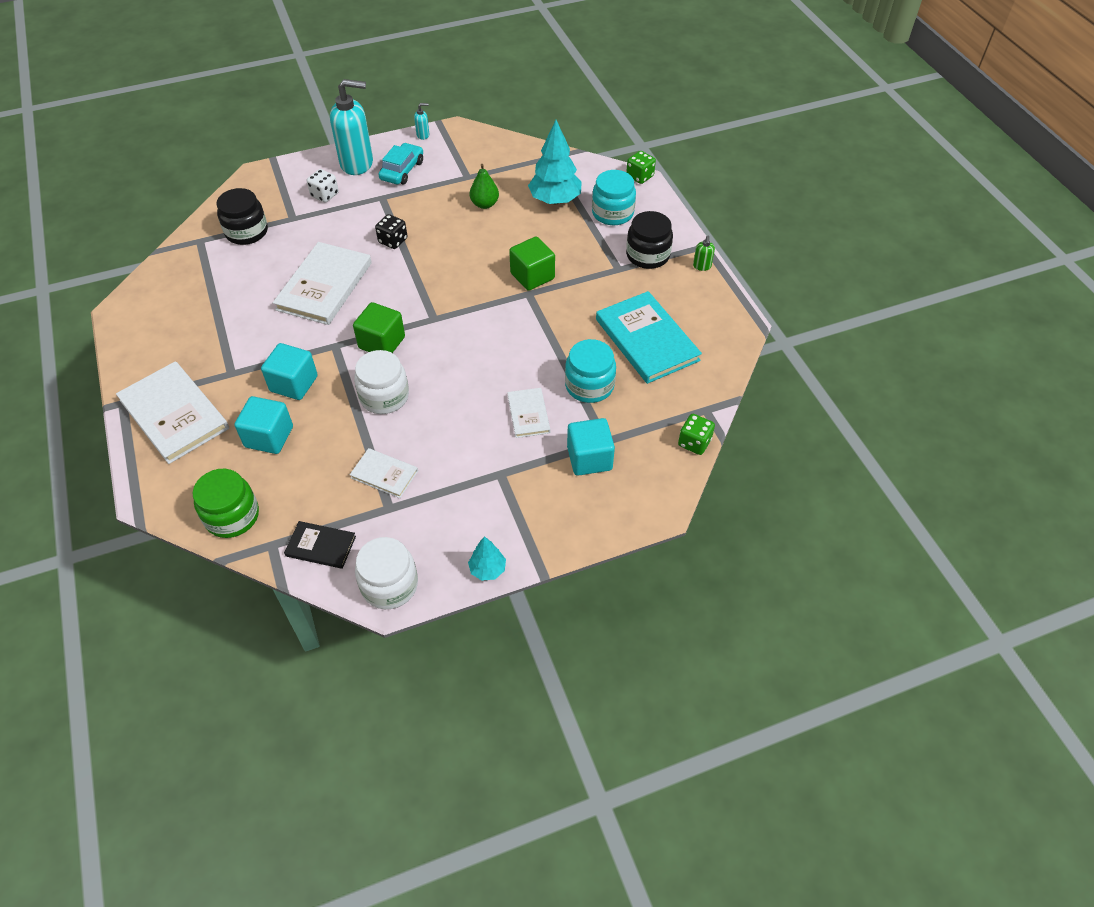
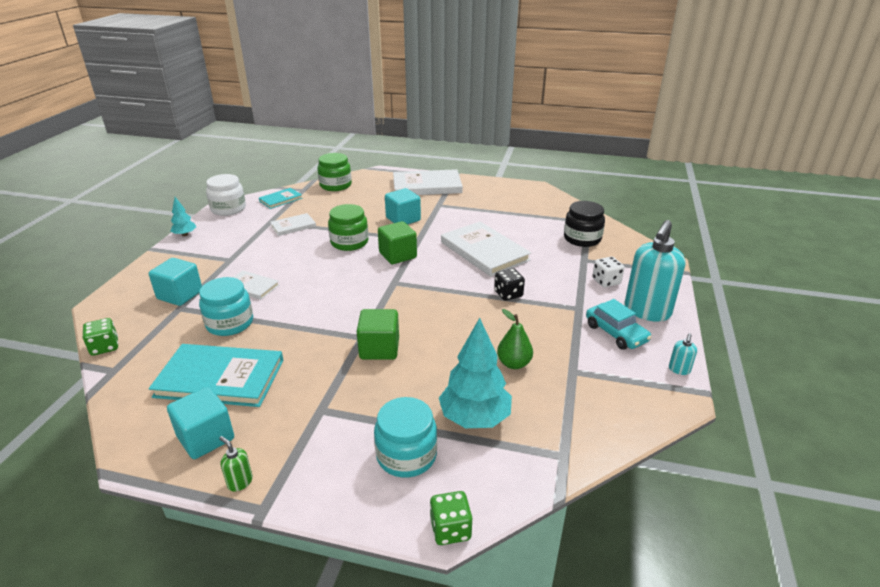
camera: 125 degrees right, 20 degrees down
(269, 437) = (372, 204): turquoise cube -> turquoise cube (206, 438)
(321, 546) = (281, 200): black book -> turquoise book
(384, 396) = (349, 242): white jar -> green jar
(647, 255) = (311, 444): black jar -> none

